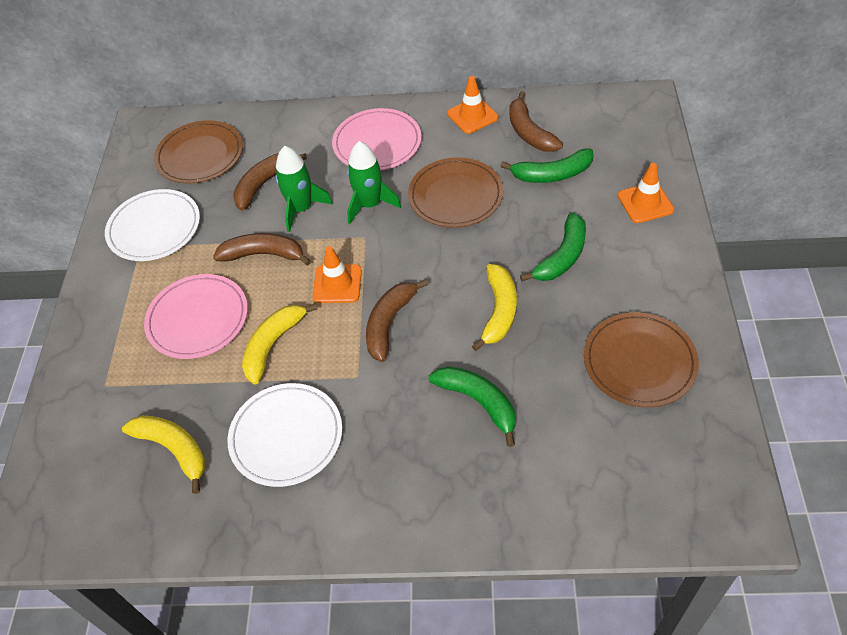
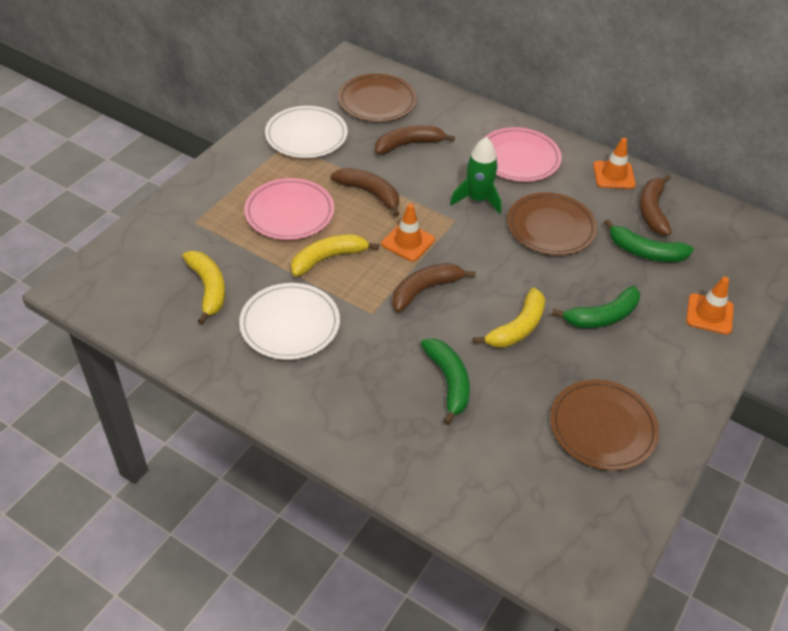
camera: 25 degrees right, 5 degrees down
(301, 209) = (422, 176): green rocket -> none

